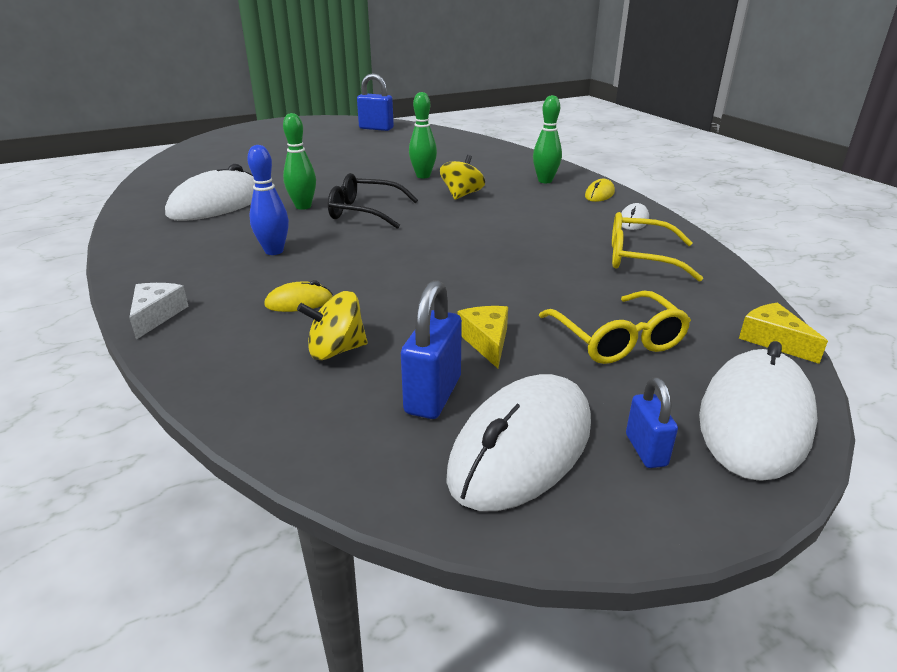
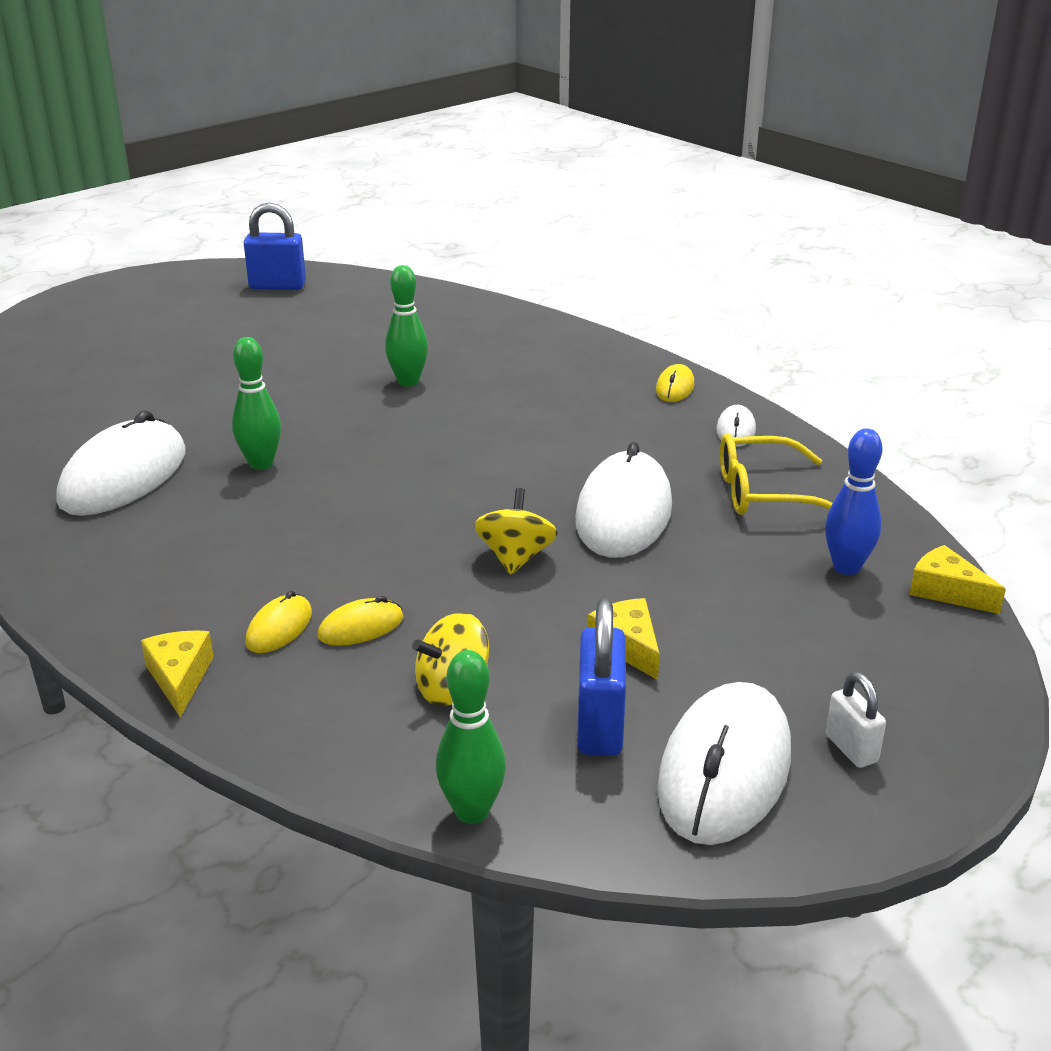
camera: 15 degrees left, 0 degrees up
(156, 315) = (180, 678): white cheese -> yellow cheese
(244, 295) = (279, 628): none -> yellow mouse
(274, 251) = (271, 550): blue bowling pin -> blue bowling pin (846, 567)
(364, 212) = (358, 462): black glasses -> none
(462, 195) = (484, 412): yellow spinning top -> yellow spinning top (515, 557)
(545, 181) = (590, 371): green bowling pin -> green bowling pin (472, 811)
(618, 340) = (778, 619): yellow glasses -> none
(646, 450) = (851, 749): blue padlock -> white padlock
(755, 420) = (949, 694): white mouse -> white mouse (623, 513)

